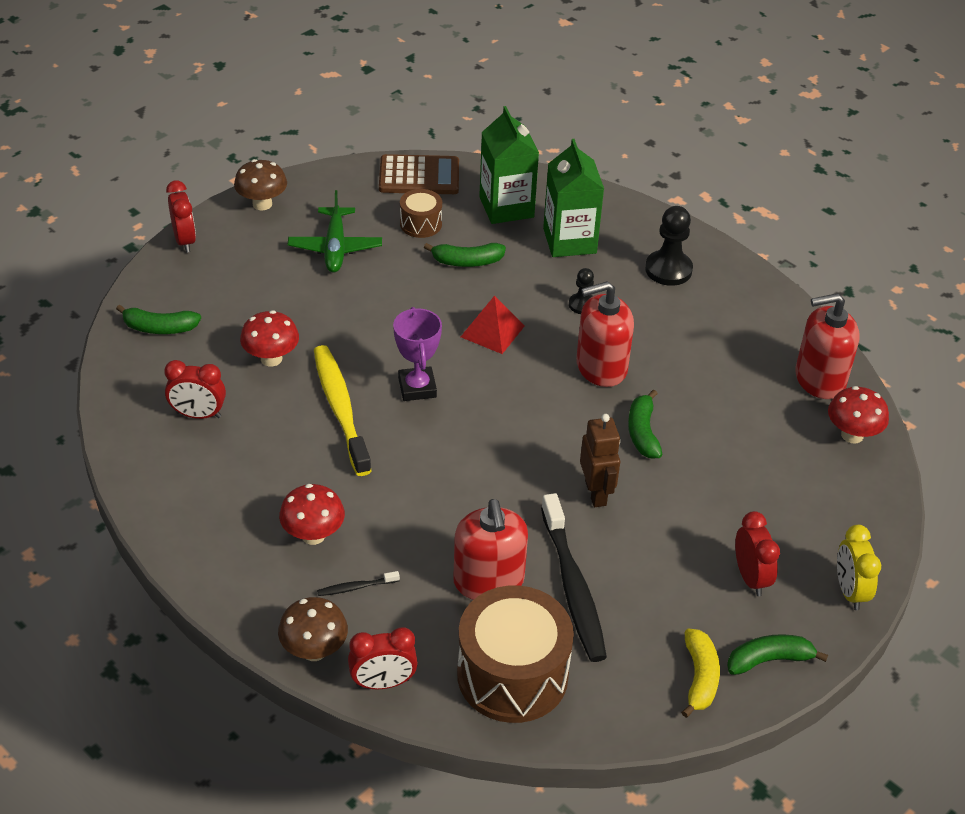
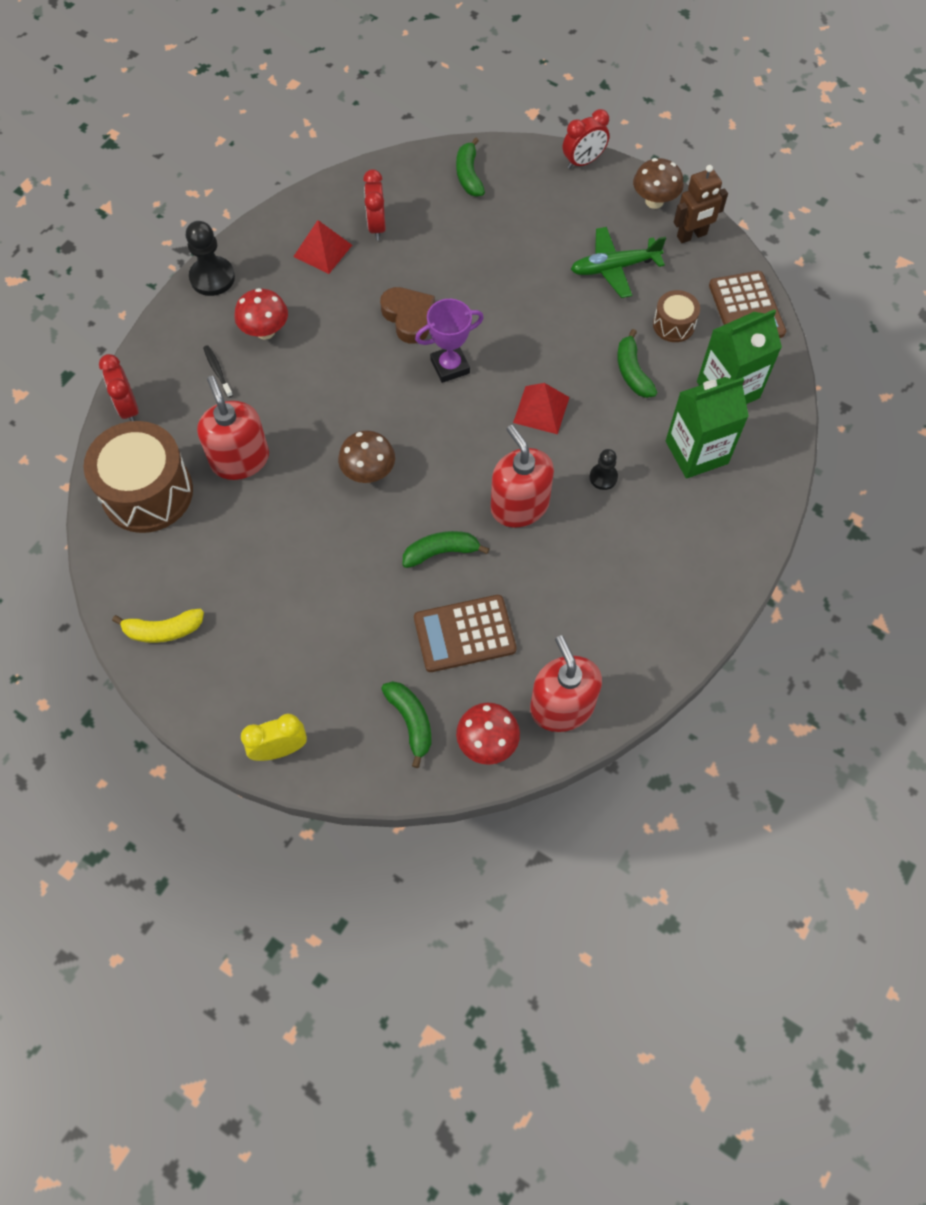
camera: 80 degrees right, 20 degrees up
(213, 467) = (322, 250): none -> red pyramid
(271, 359) = (455, 257): red mushroom -> none
(314, 650) = (152, 358): brown mushroom -> brown mushroom (368, 472)
(340, 409) = (409, 317): yellow toothbrush -> brown heart
(488, 581) = (240, 459): red soap dispenser -> red soap dispenser turned 90 degrees clockwise
(573, 587) = (245, 522): black toothbrush -> none
(596, 493) = (355, 524): brown robot -> brown robot (692, 235)
(668, 270) = (684, 547): black pawn -> black pawn (212, 278)
(737, 431) = (464, 634): none -> brown calculator
(750, 578) = (280, 661): red clock -> none
(769, 660) = (190, 684): green banana -> green banana (411, 722)

